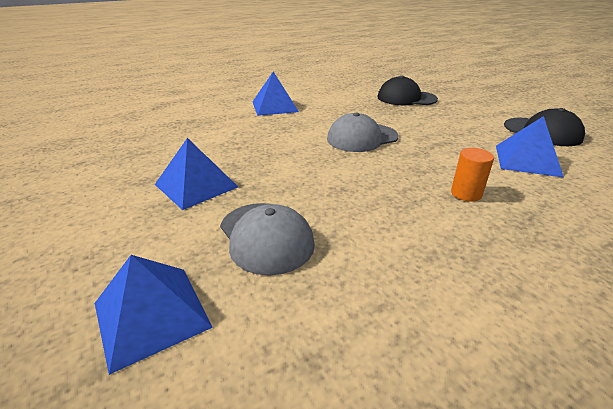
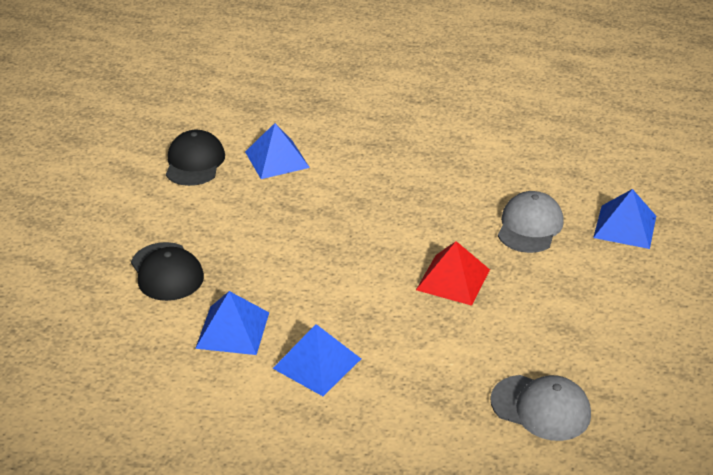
camera: 130 degrees left, 5 degrees up
(196, 185) = (530, 294): blue pyramid -> blue pyramid (233, 330)
(267, 164) = (453, 279): none -> red pyramid
(362, 138) = (332, 254): grey cap -> grey cap (541, 408)
(466, 193) = (372, 172): orange cylinder -> none

